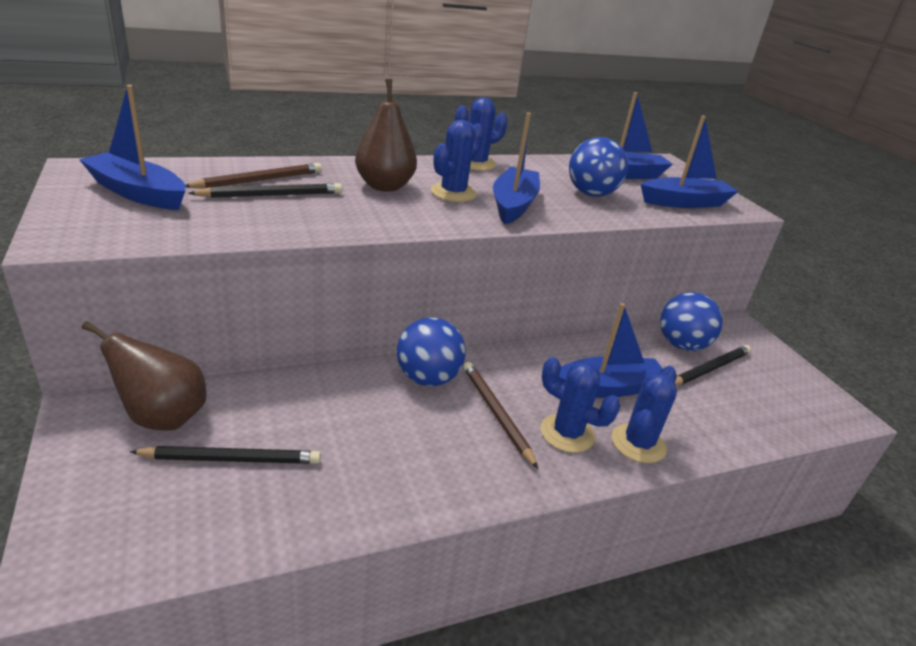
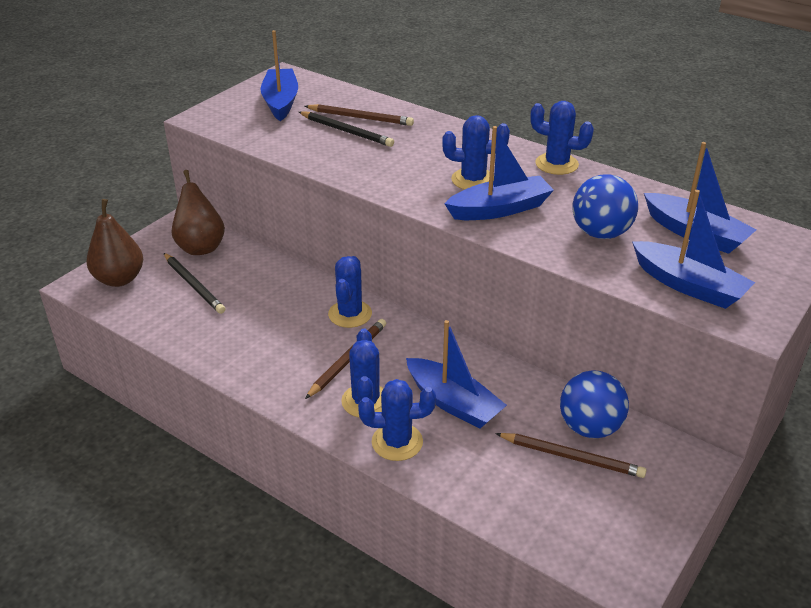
camera: 60 degrees right, 5 degrees up
(384, 186) = (433, 154): brown pear -> brown pear (119, 279)
(428, 378) = (350, 314): blue ball -> blue cactus
(709, 369) = (571, 457): black pencil -> brown pencil

